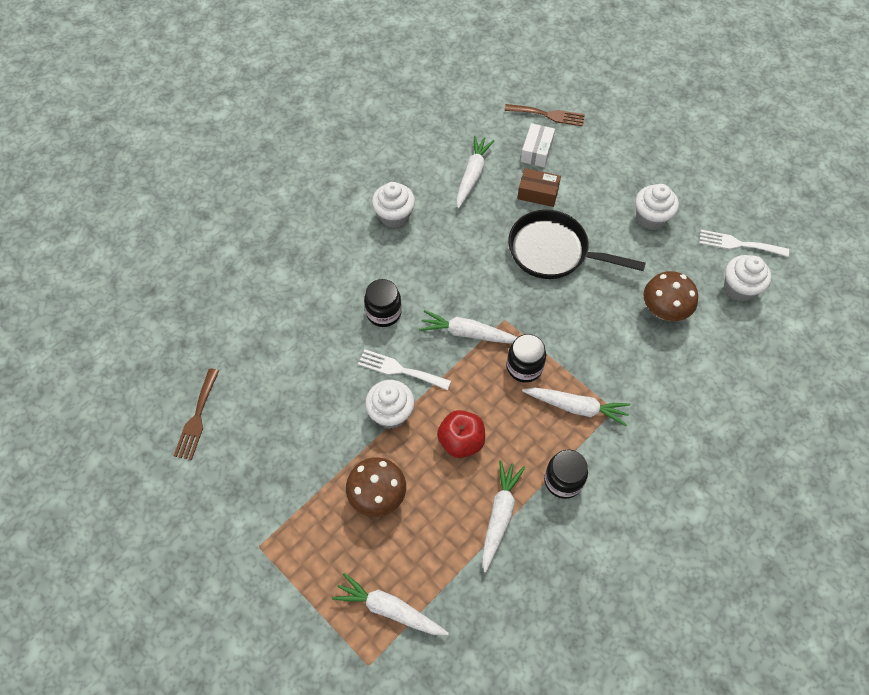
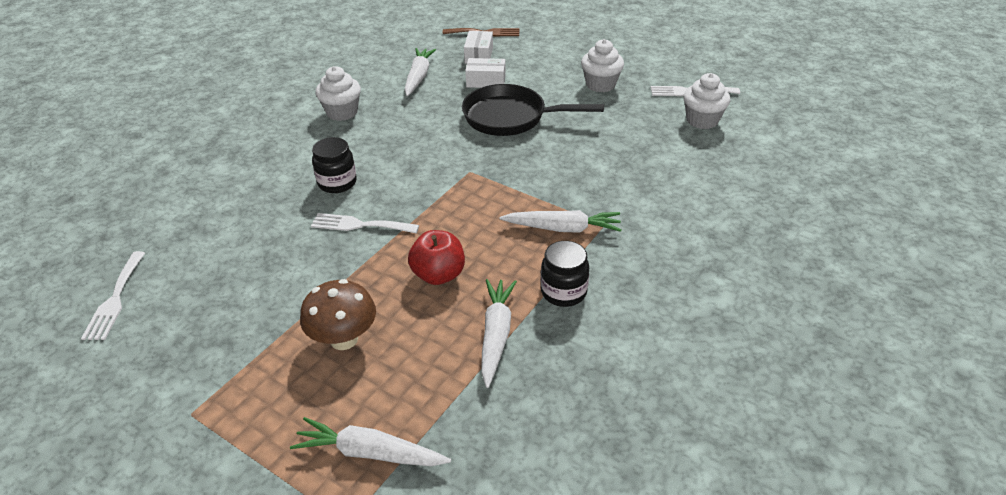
camera: 10 degrees left, 20 degrees down
(197, 418) = (115, 299): brown fork -> white fork
(391, 413) = (353, 262): white cupcake -> none
(468, 333) = (432, 187): white carrot -> none
(524, 367) = (498, 204): black jar -> none
(538, 193) = (486, 81): brown box -> white box
(664, 311) = (633, 144): brown mushroom -> none

